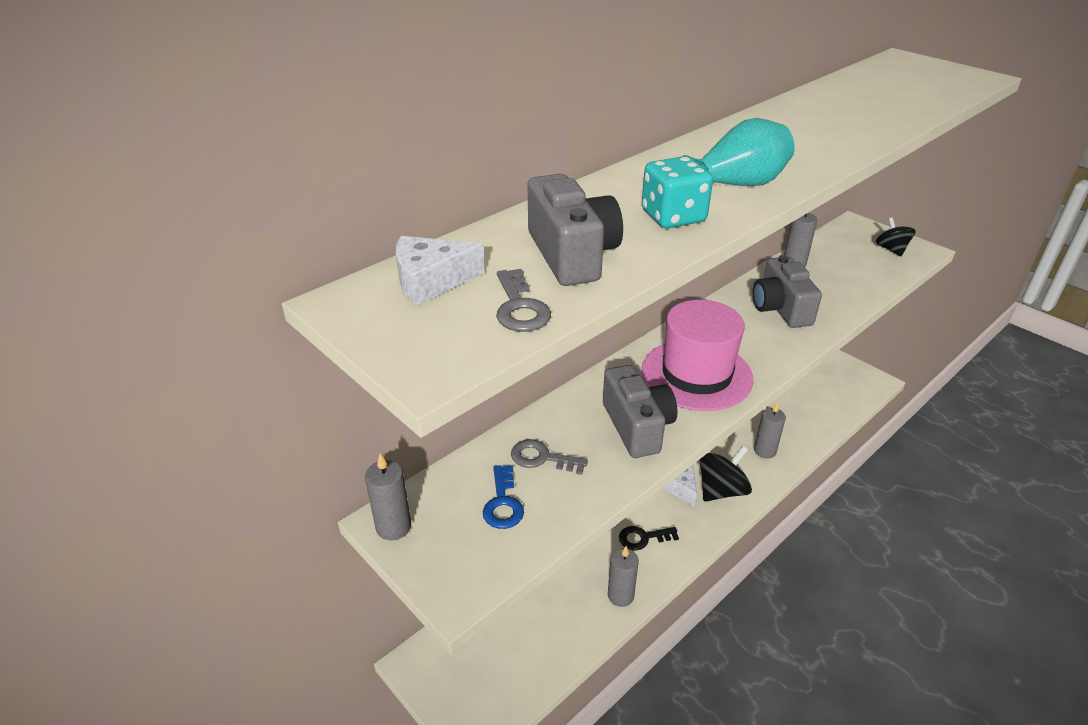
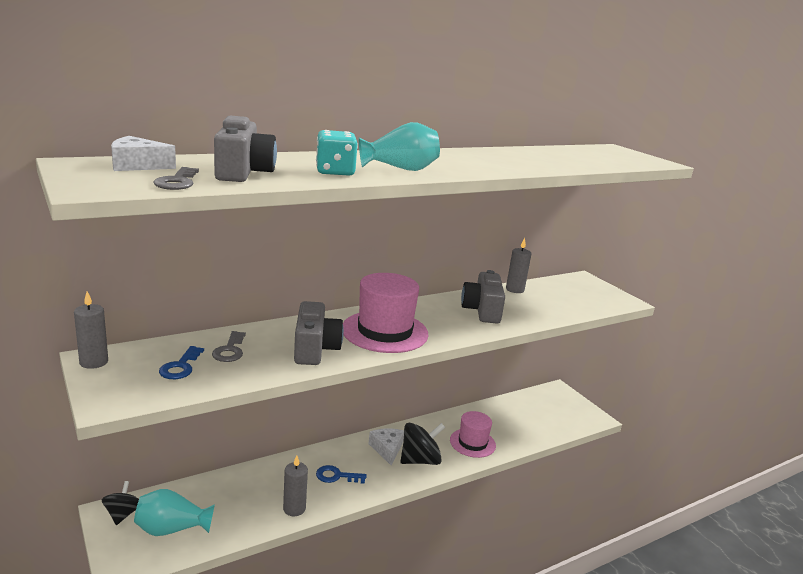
camera: 10 degrees right, 15 degrees down
(501, 663) = (172, 529): none -> turquoise vase
(542, 458) = (230, 350): grey key -> grey key turned 120 degrees counterclockwise
(643, 538) = (336, 476): black key -> blue key
(765, 451) = (472, 443): grey candle -> pink hat
(891, 249) = (601, 296): black spinning top -> black spinning top (122, 514)

